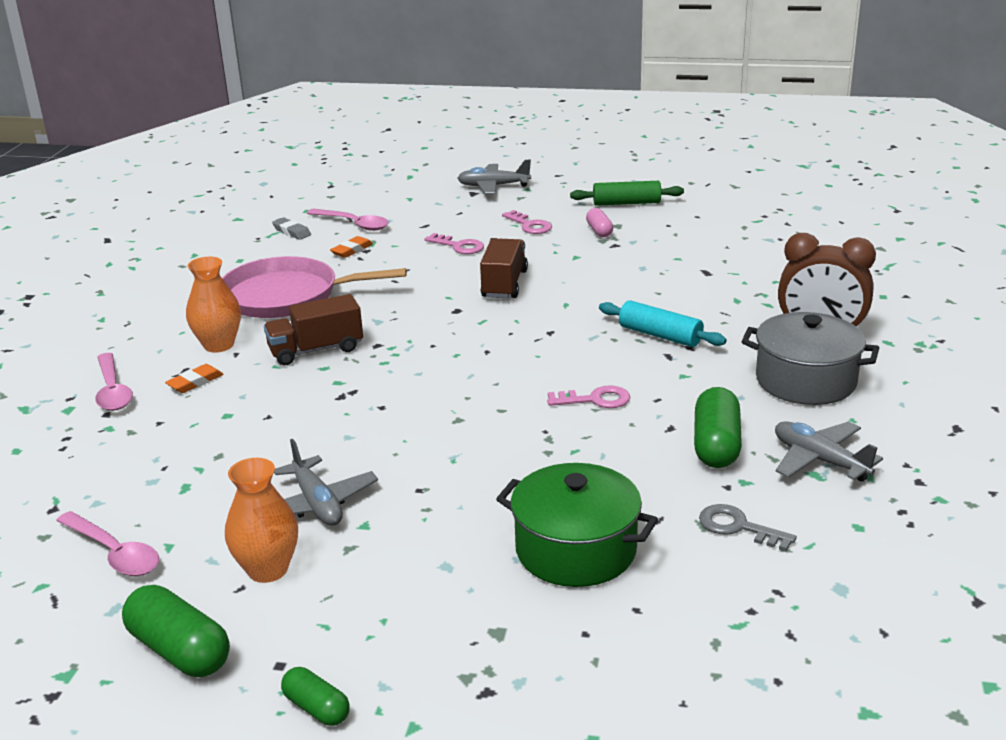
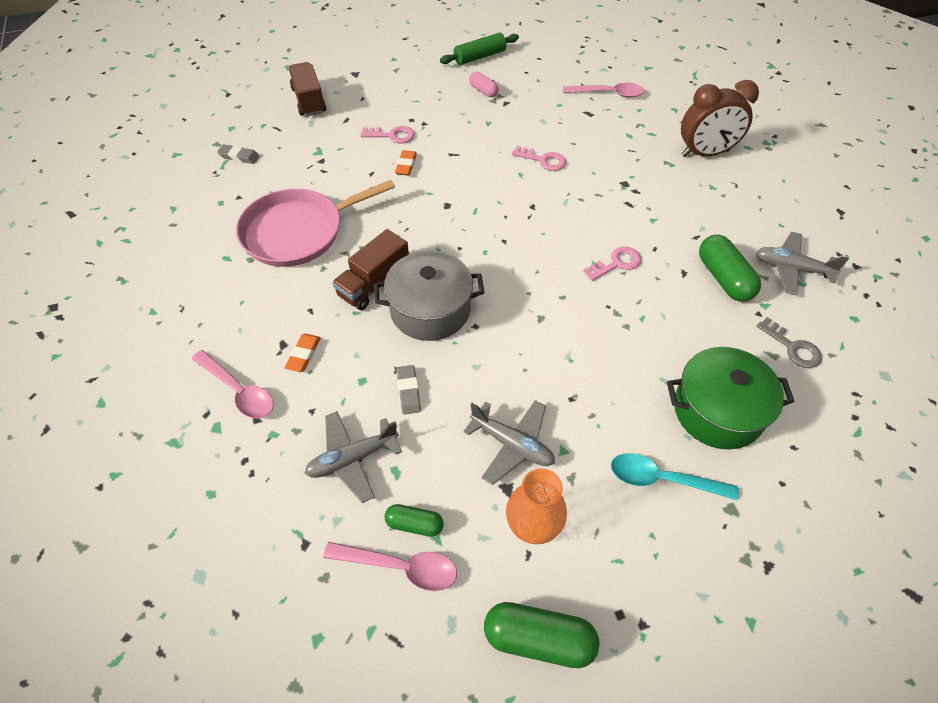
camera: 30 degrees left, 25 degrees up
(219, 345) = (287, 306): orange vase -> none
(261, 435) = (408, 391): none -> grey eraser
(317, 708) = (679, 640): green capsule -> green capsule (414, 524)
(352, 250) = (309, 164): orange eraser -> orange eraser (406, 165)
(354, 224) = (286, 133): pink spoon -> pink spoon (608, 94)
(445, 582) = (662, 479): none -> turquoise spoon
(493, 186) = (365, 62): grey plane -> grey plane (352, 459)
(504, 284) = (460, 167): brown truck -> brown truck (309, 101)
(530, 225) = (428, 98): pink key -> pink key (543, 160)
(660, 335) = (608, 185): turquoise rolling pin -> none
(738, 527) = (793, 347): grey key -> grey key turned 135 degrees counterclockwise
(805, 381) = (729, 199): grey pot -> grey pot (430, 310)

